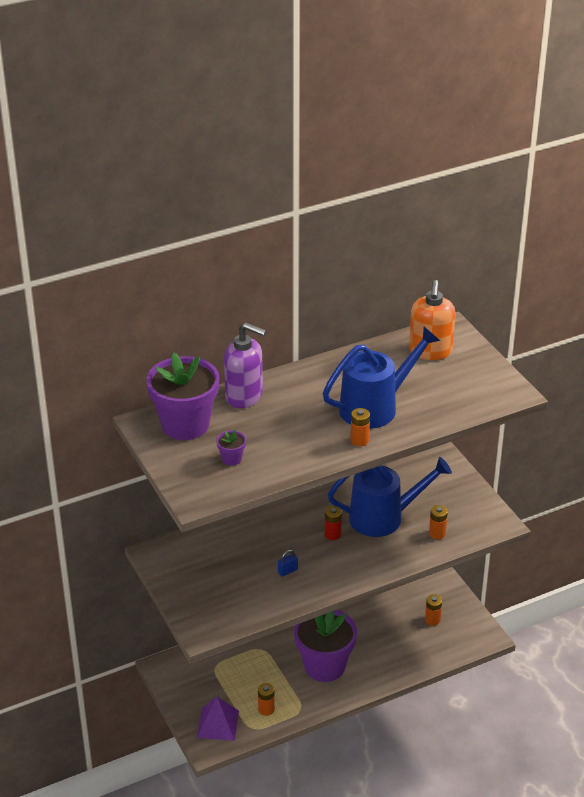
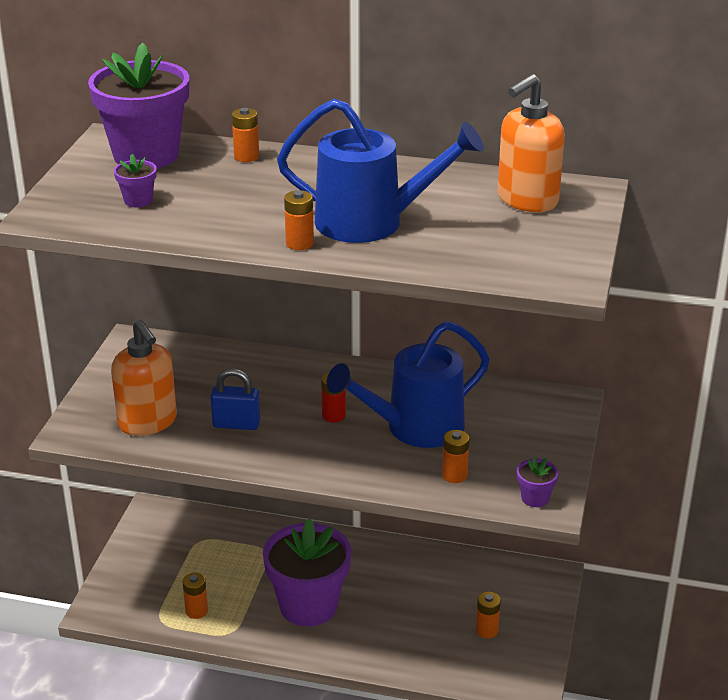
camera: 40 degrees right, 5 degrees down
(218, 724) = (133, 595): purple pyramid -> none
(236, 599) = (148, 422): none -> orange soap dispenser
(244, 396) = (246, 157): purple soap dispenser -> orange battery
(287, 571) = (236, 424): blue padlock -> blue padlock, size x1.65
(384, 517) = (414, 428): blue watering can -> blue watering can turned 120 degrees clockwise
(489, 523) = (535, 498): none -> purple flower pot

